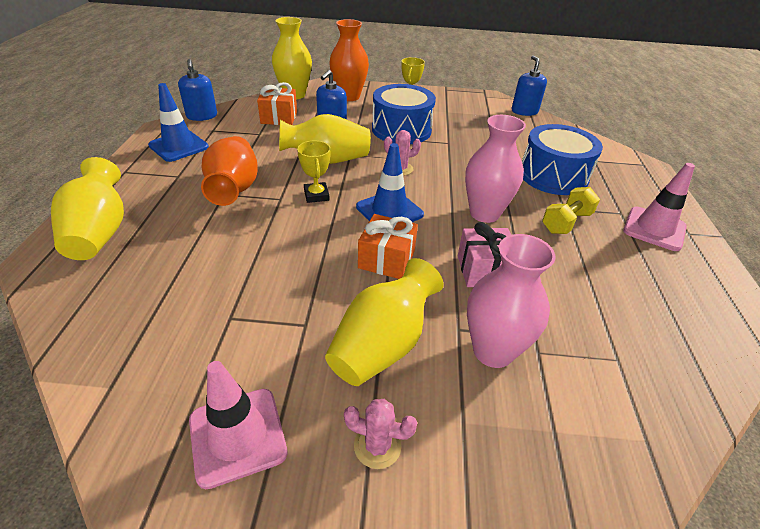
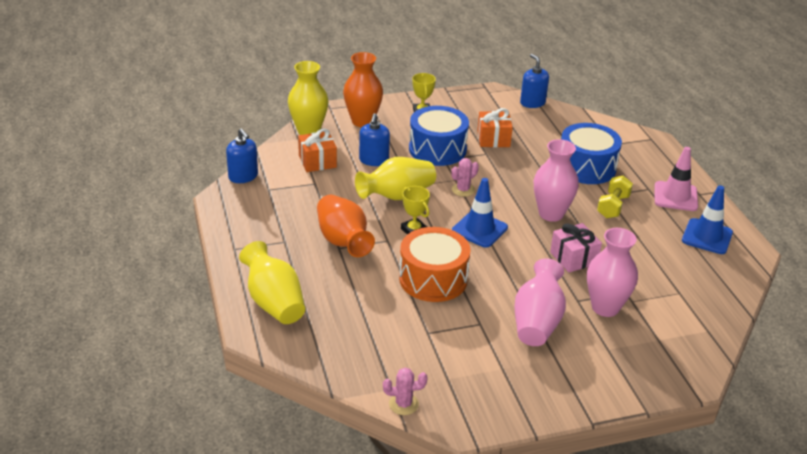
camera: 20 degrees left, 5 degrees down
(179, 146) = (255, 213): blue traffic cone -> blue traffic cone (707, 237)
(237, 436) = (489, 389): pink traffic cone -> none
(293, 252) = (433, 279): none -> orange drum
(377, 446) = (568, 372): pink cactus -> pink cactus (403, 404)
(383, 345) = (537, 322): yellow vase -> pink vase
(386, 259) = (503, 267): orange gift -> orange gift (493, 139)

